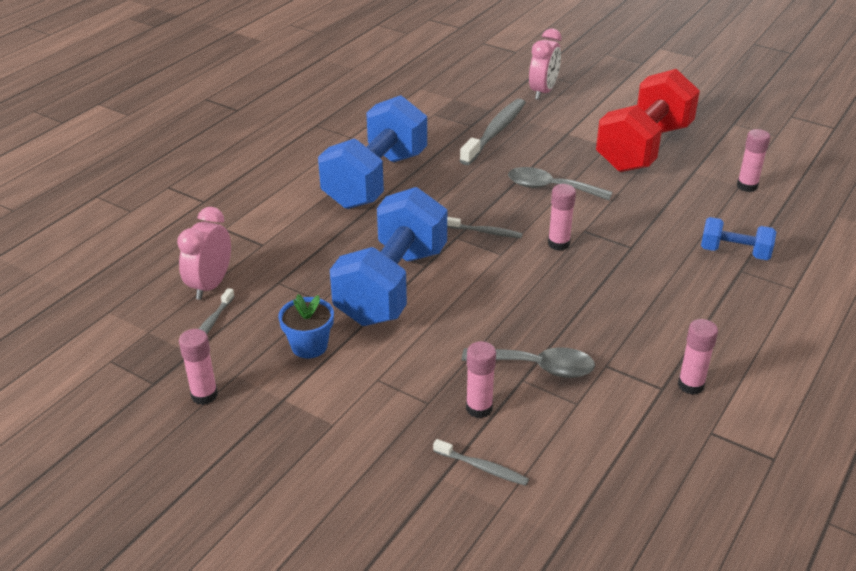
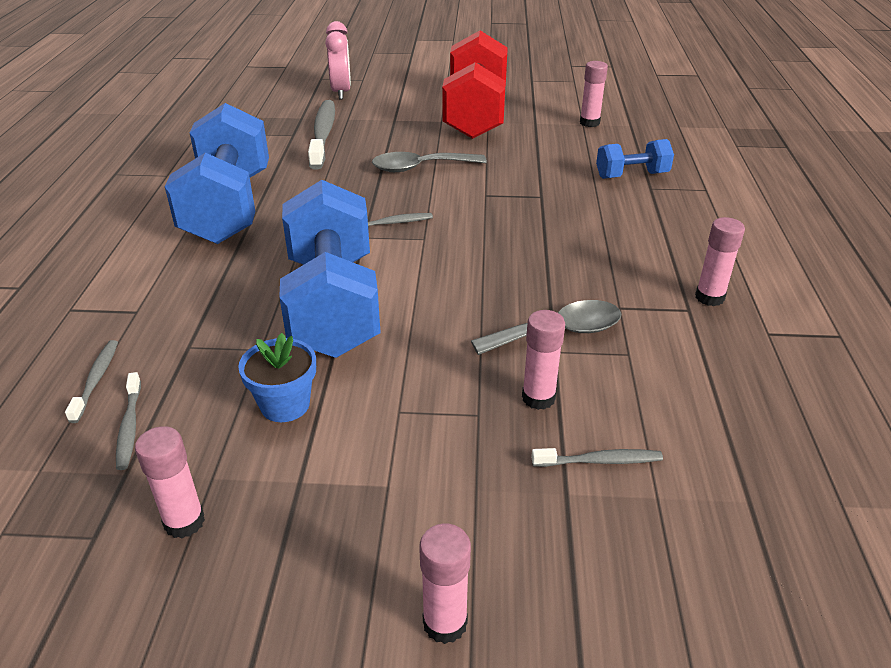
camera: 30 degrees left, 0 degrees up
(210, 285) = (96, 380): pink clock -> grey toothbrush
(558, 244) = (472, 213): pink glue stick -> pink glue stick (445, 623)

